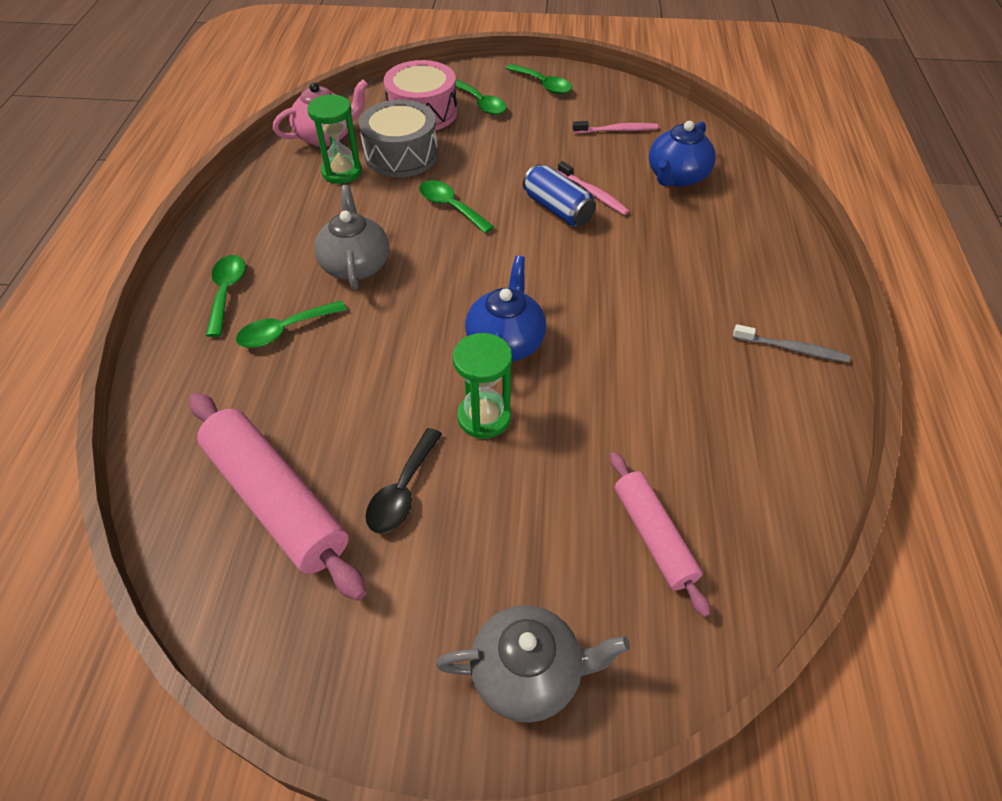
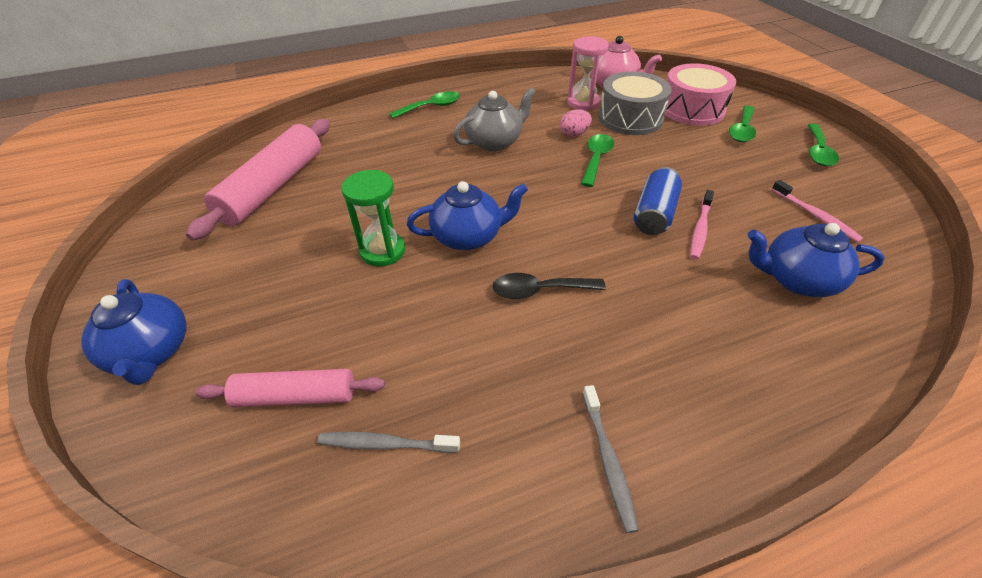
camera: 65 degrees right, 5 degrees down
(284, 331) = (413, 138): green spoon -> none
(342, 172) = (583, 103): green hourglass -> pink hourglass
(395, 203) = (574, 134): none -> pink egg
(402, 491) = (297, 235): black spoon -> black spoon (539, 290)
(528, 673) = (152, 352): grey teapot -> blue teapot
(653, 536) = (296, 396): pink rolling pin -> pink rolling pin turned 45 degrees clockwise
(732, 478) = (386, 444): none -> grey toothbrush

